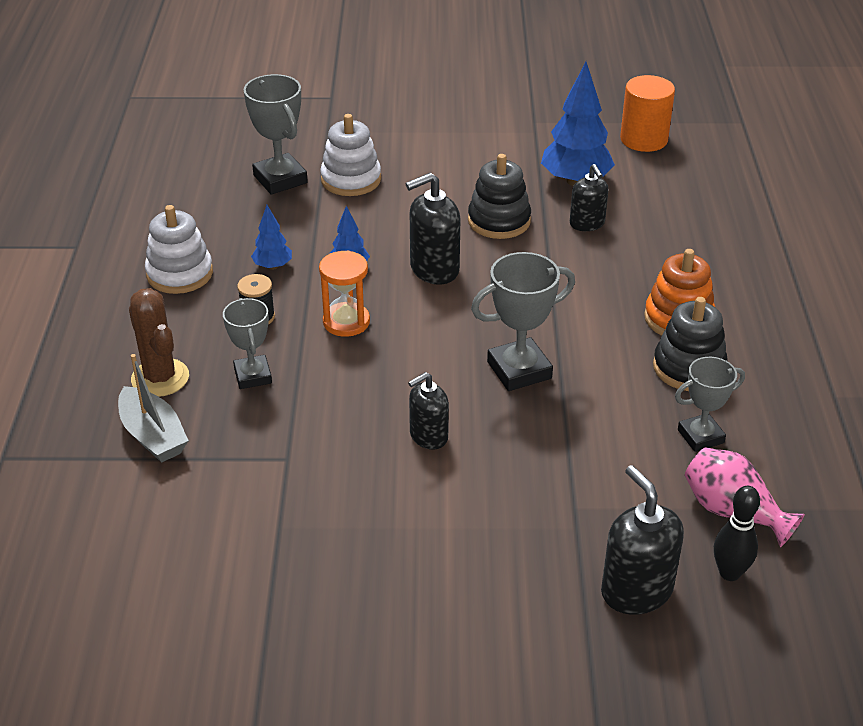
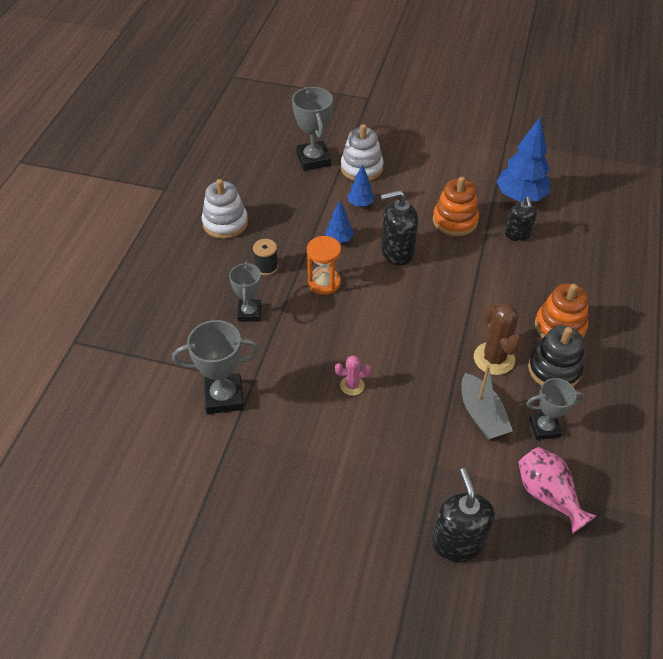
camera: 15 degrees right, 10 degrees up
(153, 435) = (172, 345): grey boat -> grey boat (482, 415)
(160, 378) = (189, 302): brown cactus -> brown cactus (494, 358)
(273, 266) = (288, 228): blue tree -> blue tree (360, 204)
(428, 436) = (352, 385): black soap dispenser -> pink cactus
(499, 221) = (455, 220): black stacking toy -> orange stacking toy
(519, 370) = (431, 346): grey trophy -> grey trophy (224, 397)
(643, 139) = (582, 170): orange cylinder -> none
(729, 573) = (529, 544): black bowling pin -> none

